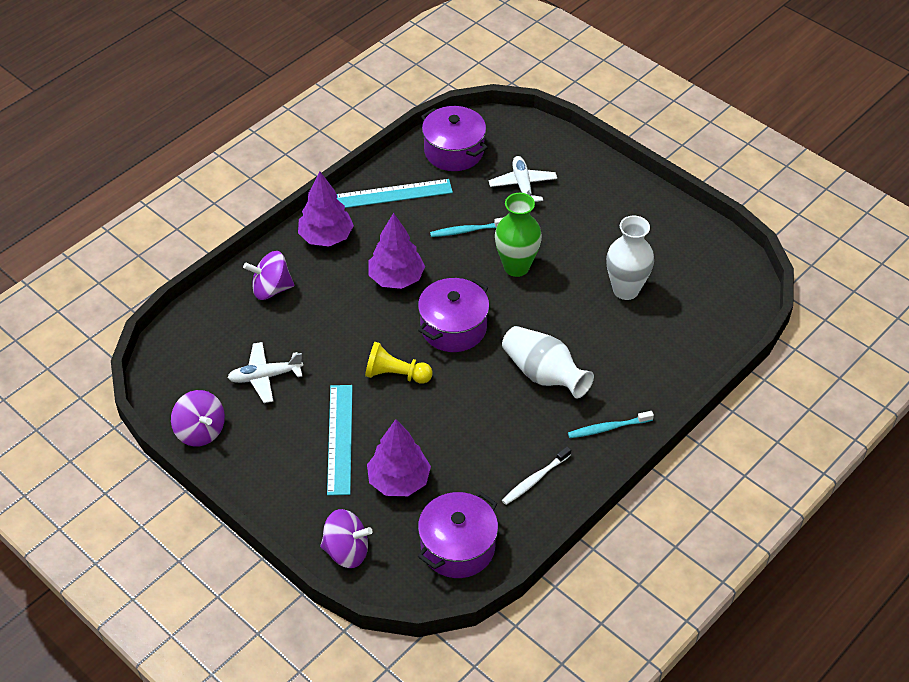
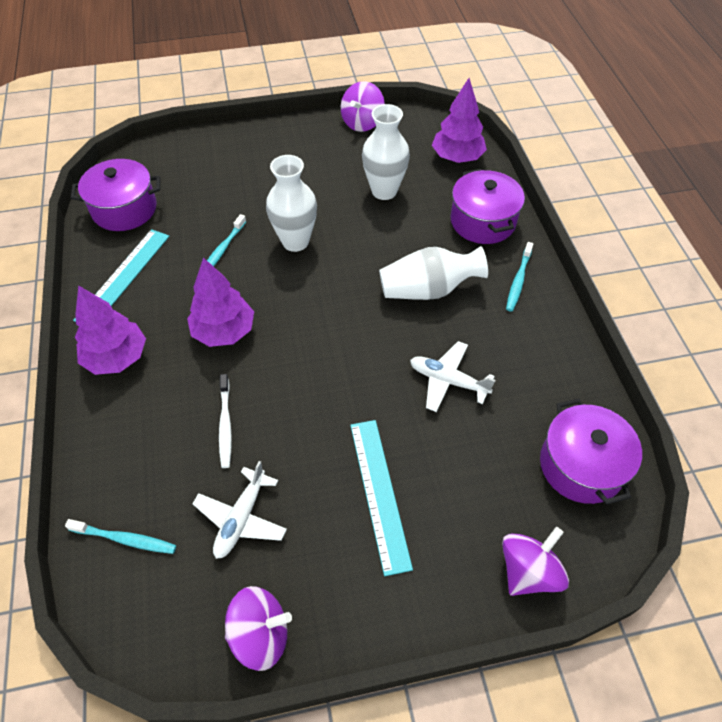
camera: 55 degrees left, 5 degrees up
(208, 329) = (125, 539): none -> turquoise toothbrush
(271, 289) = (132, 444): purple spinning top -> purple spinning top (362, 122)
(340, 439) = (379, 493): turquoise ruler -> turquoise ruler turned 45 degrees clockwise
(396, 374) = (338, 398): yellow pawn -> none
(399, 480) = (469, 470): purple tree -> purple tree (457, 157)
(453, 327) = (321, 322): purple pot -> purple pot (483, 221)
(516, 267) = (295, 241): green vase -> white vase
(522, 185) = (212, 189): white plane -> white plane (448, 381)
(535, 479) = (540, 361): white toothbrush -> white toothbrush (225, 424)

